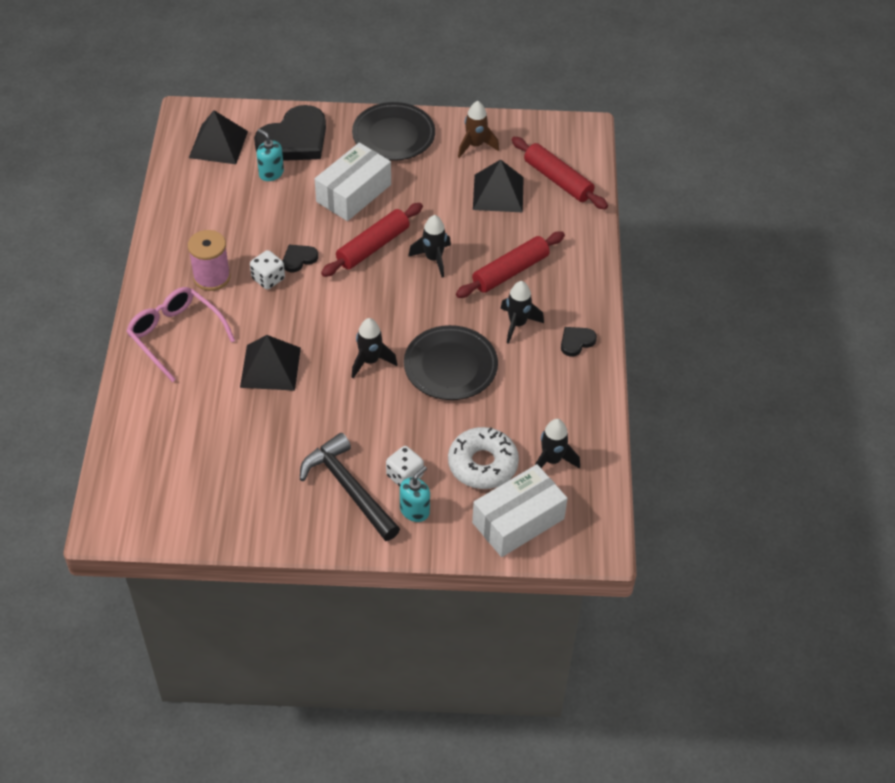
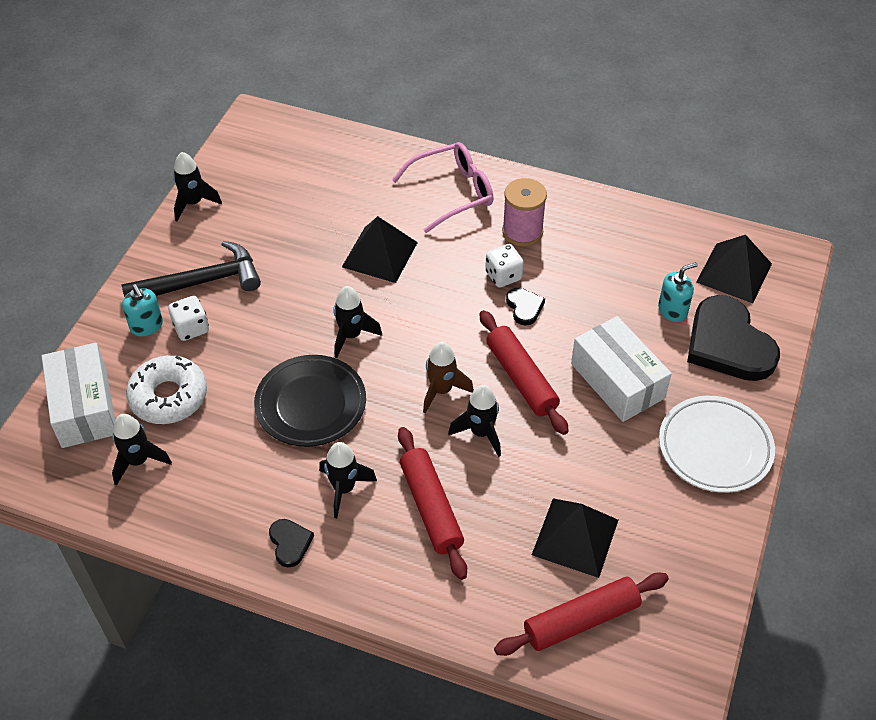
camera: 110 degrees right, 0 degrees up
(248, 533) = (193, 203): none -> black rocket
(393, 136) = (715, 448): black plate -> white plate
(475, 145) = (675, 537): brown rocket -> brown rocket (441, 390)

